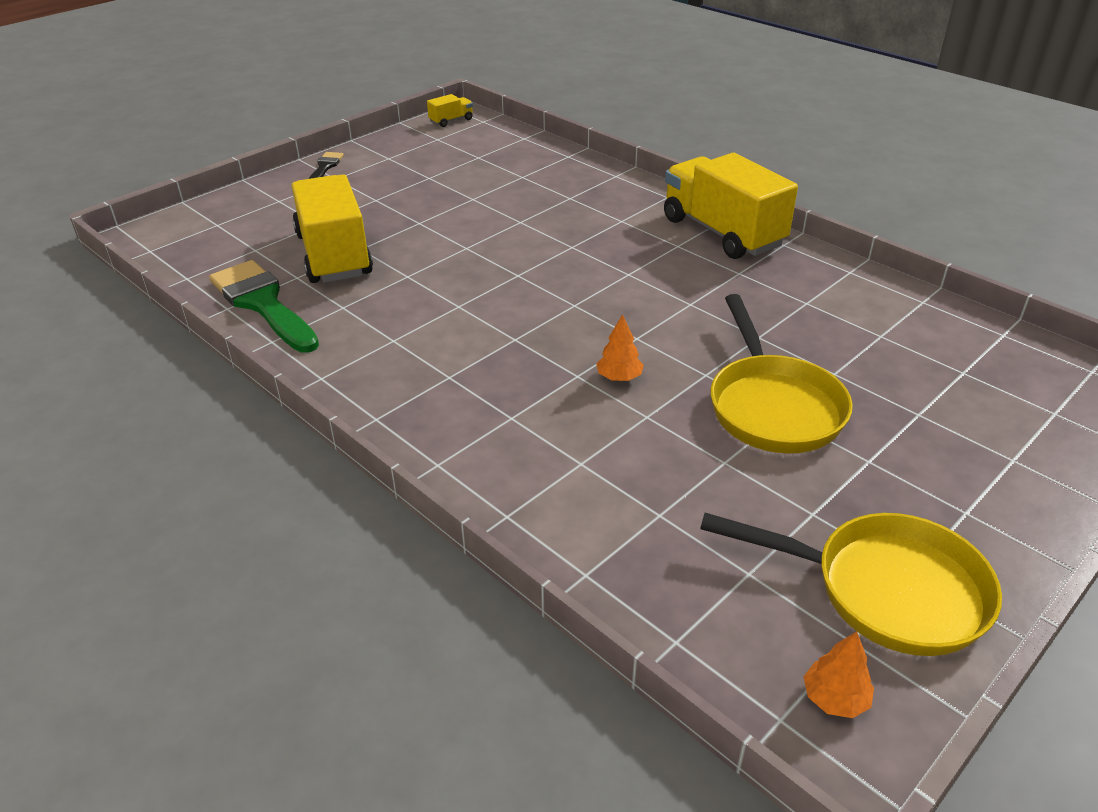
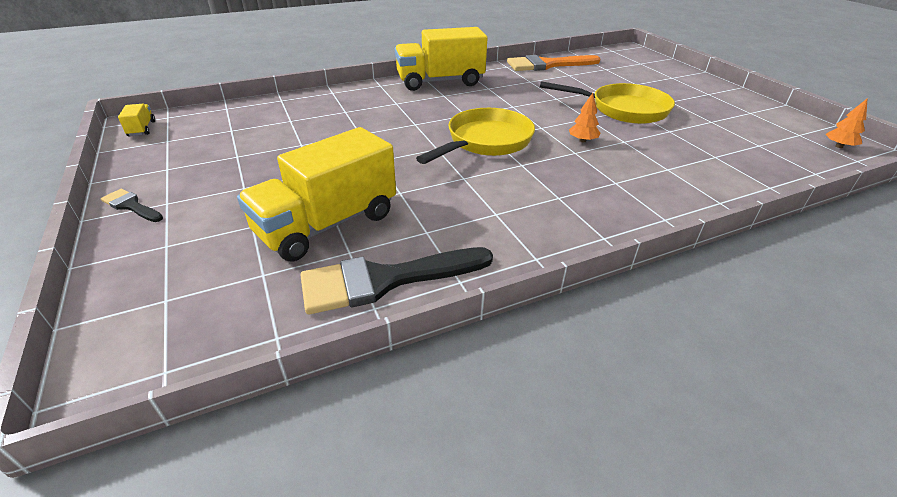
camera: 70 degrees left, 0 degrees up
(263, 303) = (385, 280): green brush -> black brush
(334, 255) = (327, 224): yellow truck -> yellow truck turned 45 degrees counterclockwise
(885, 590) = (764, 120): yellow pan -> yellow pan (485, 142)
(904, 307) = (547, 65): none -> orange brush

